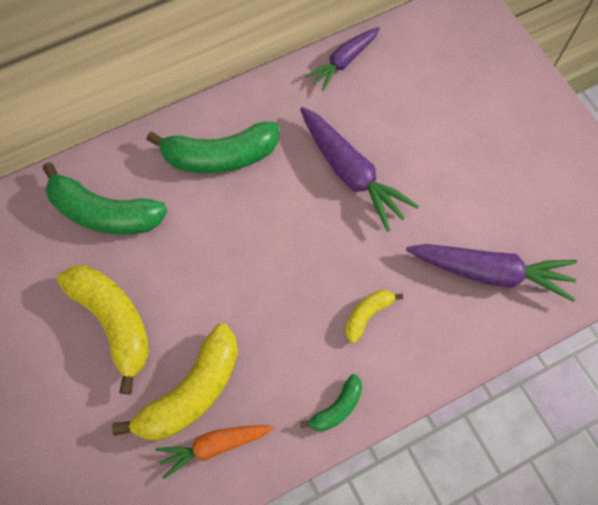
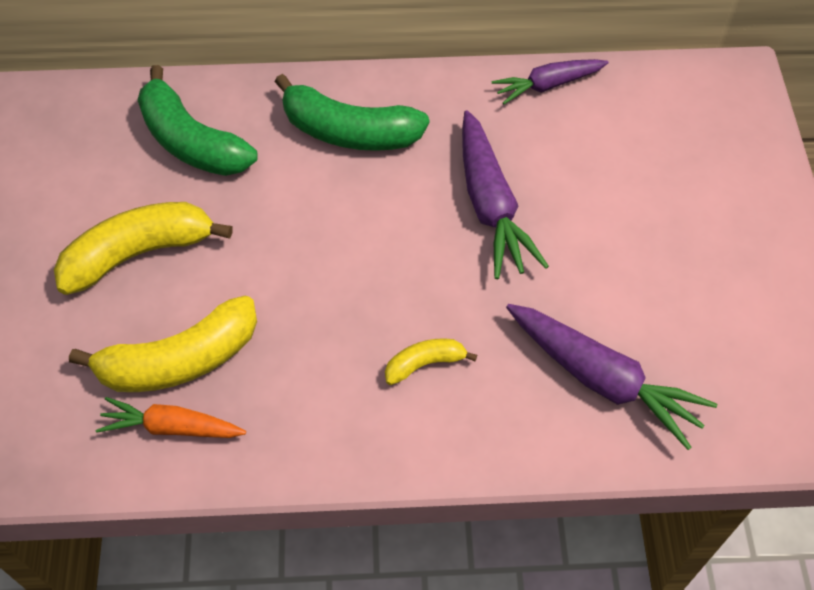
camera: 25 degrees right, 10 degrees down
(114, 321) = (138, 254): yellow banana -> yellow banana turned 105 degrees counterclockwise
(337, 407) = (333, 449): green banana -> none

